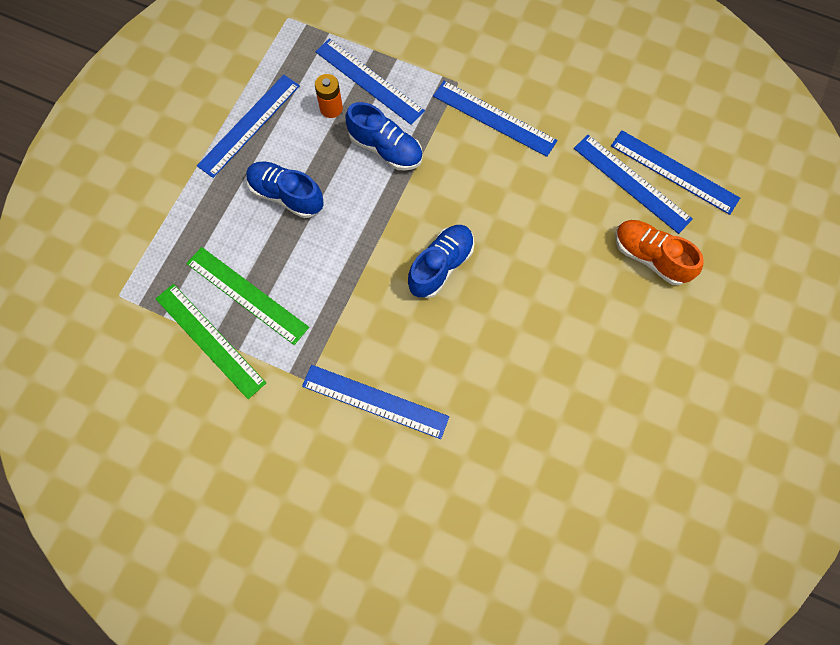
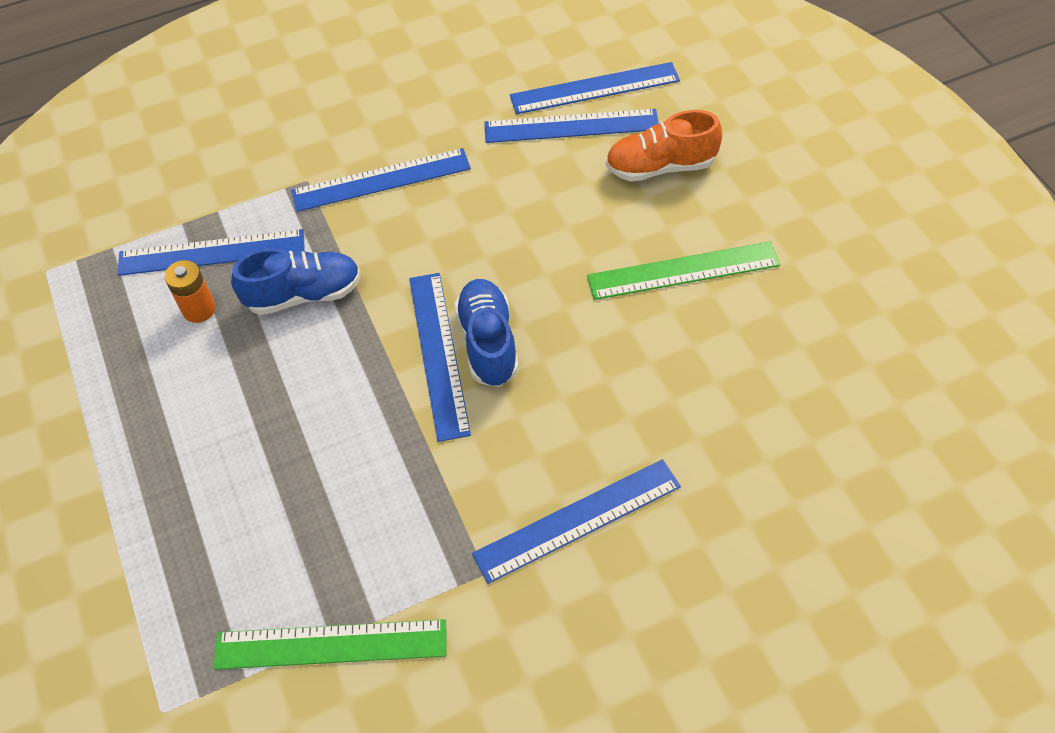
camera: 45 degrees left, 15 degrees down
(247, 295) = (319, 560): green ruler -> green ruler (683, 271)
(249, 125) = (122, 402): blue ruler -> blue ruler (439, 353)
(286, 195) = (246, 428): blue shoe -> none

